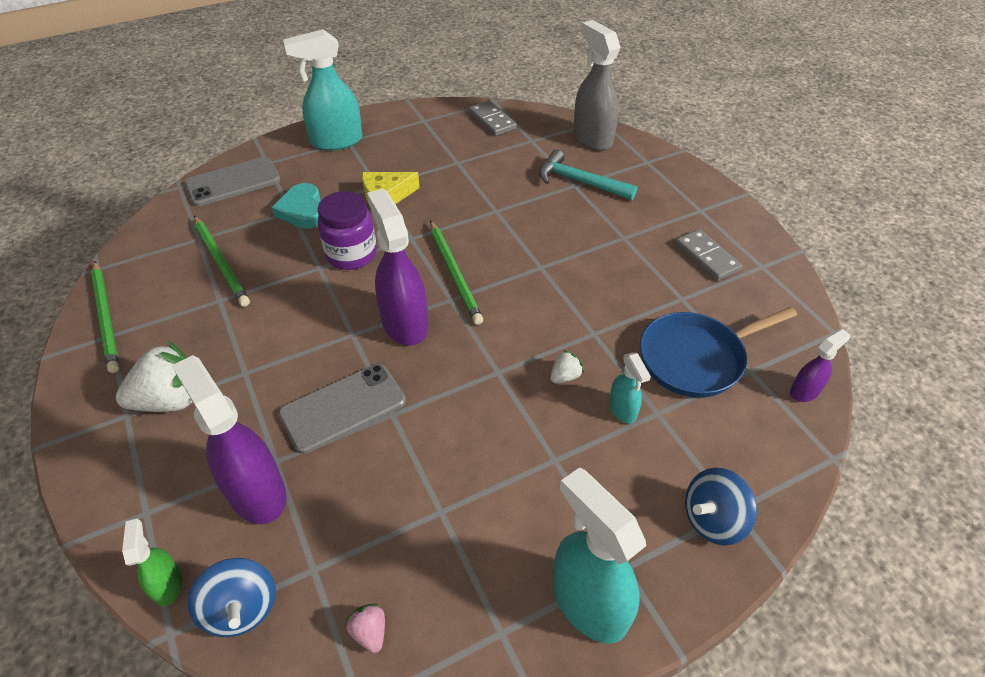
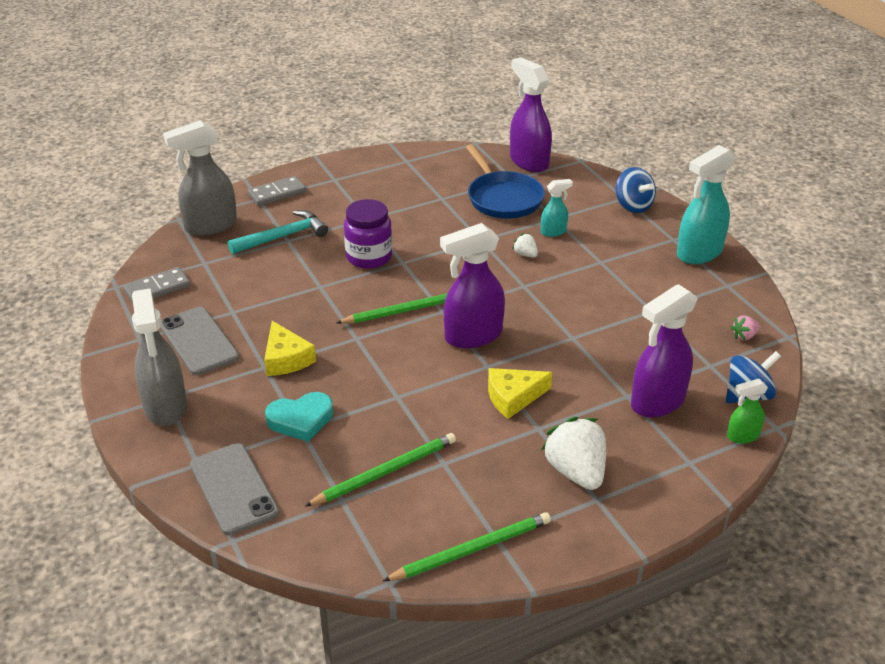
camera: 90 degrees left, 10 degrees down
(297, 354) = (513, 397): none -> yellow cheese
(336, 141) = (165, 407): turquoise spray bottle -> grey spray bottle
(343, 408) = (570, 364): grey phone -> grey phone (199, 341)
(351, 254) = (379, 376): purple jar -> purple jar (369, 257)
(580, 182) = (283, 237): turquoise hammer -> turquoise hammer turned 150 degrees counterclockwise
(707, 257) = (395, 182): grey domino -> grey domino (277, 193)
(805, 391) = (528, 162): purple spray bottle -> purple spray bottle, size x1.96

